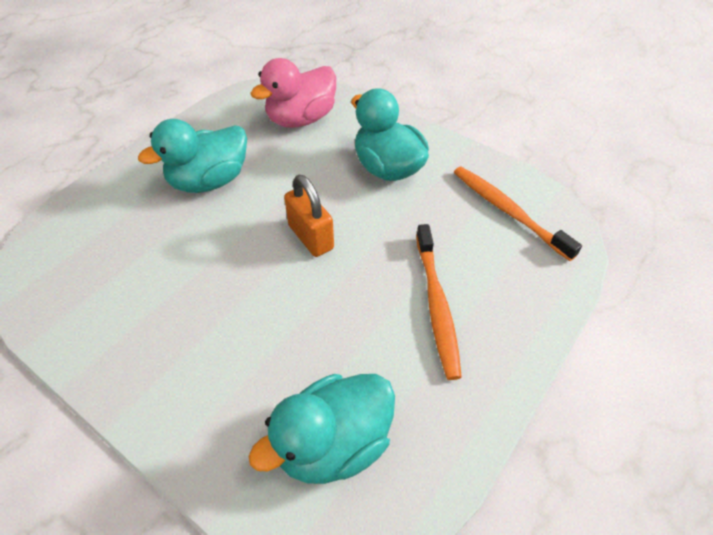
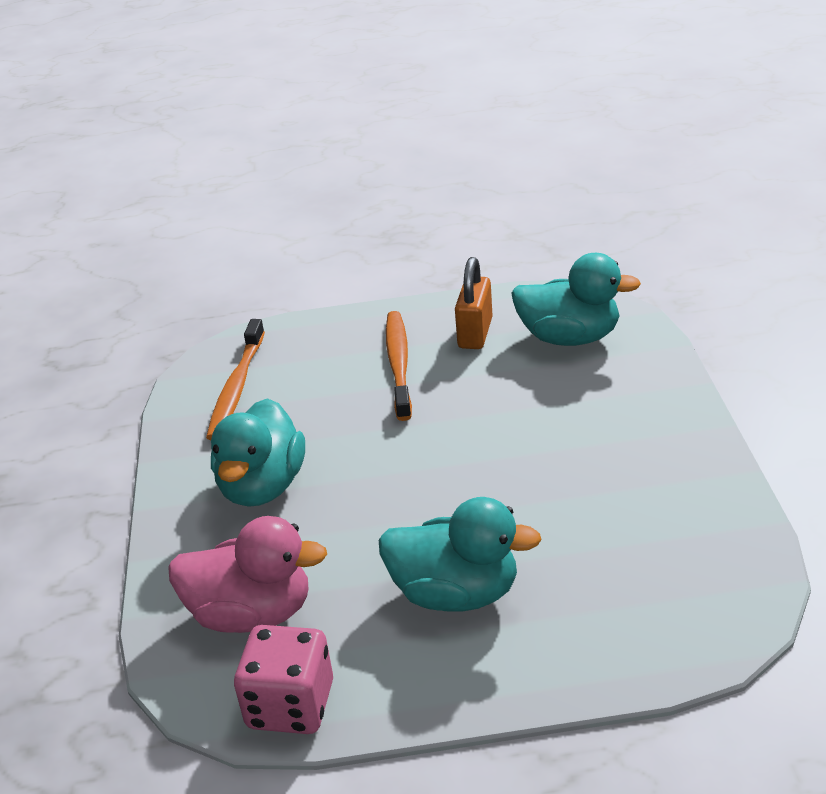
camera: 130 degrees left, 15 degrees down
(236, 103) = (290, 705): none -> pink dice
(311, 237) = (425, 466): orange padlock -> orange padlock (475, 333)
(436, 305) = (399, 364): orange toothbrush -> orange toothbrush turned 45 degrees counterclockwise

